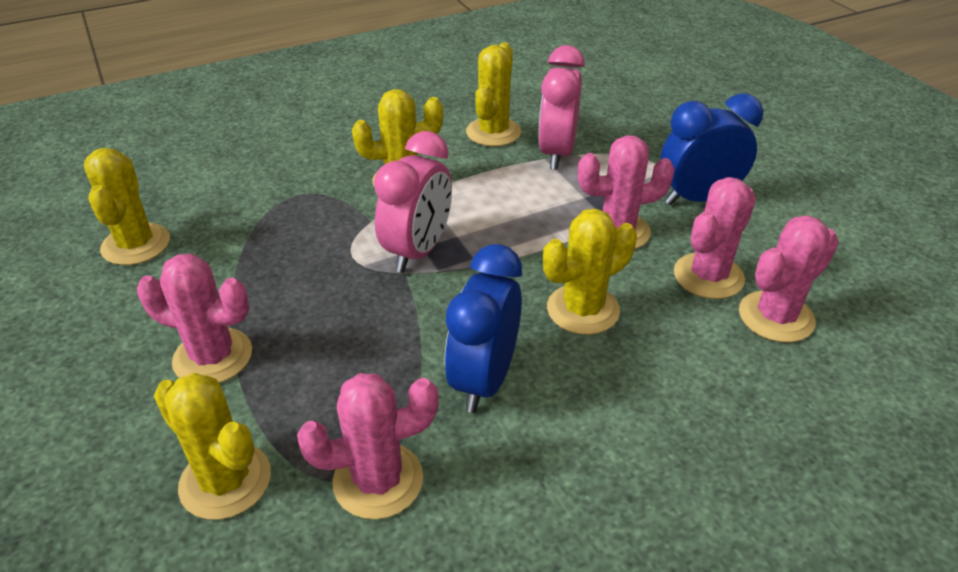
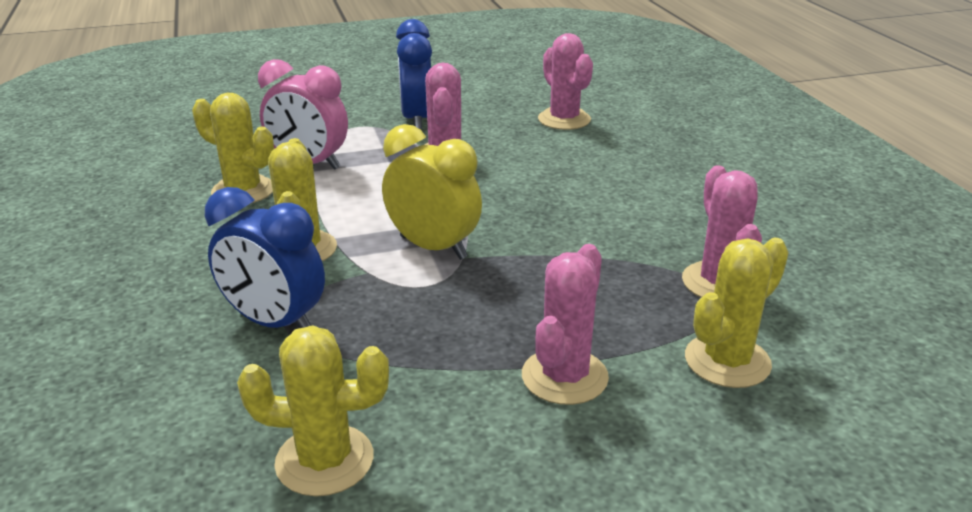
camera: 80 degrees left, 10 degrees down
(418, 251) = (433, 247): pink clock -> yellow clock
(484, 380) = (613, 229): blue clock -> blue clock (274, 323)
(583, 309) = (540, 181): yellow cactus -> none
(708, 276) = (514, 132): pink cactus -> none

